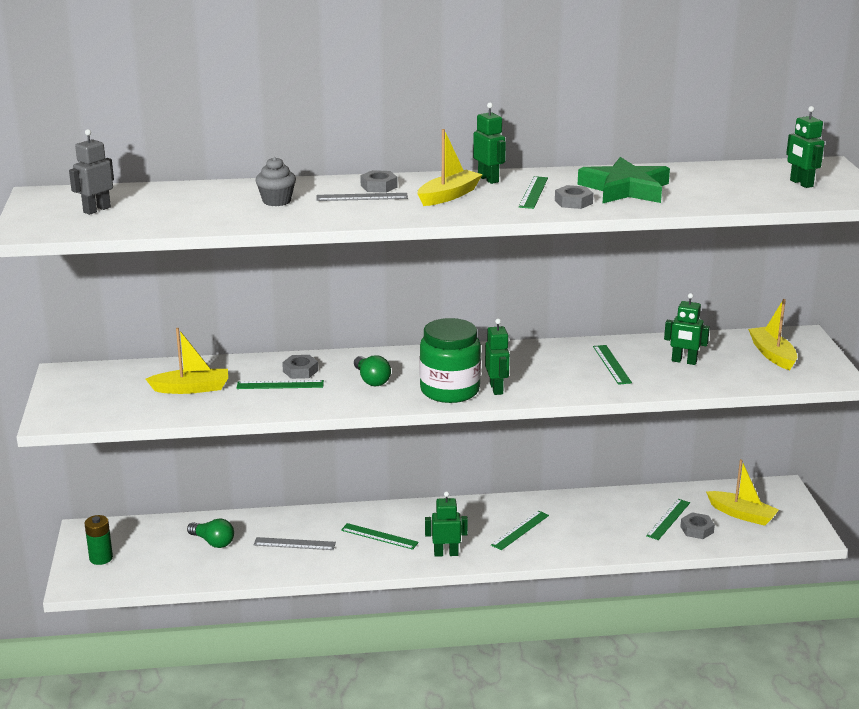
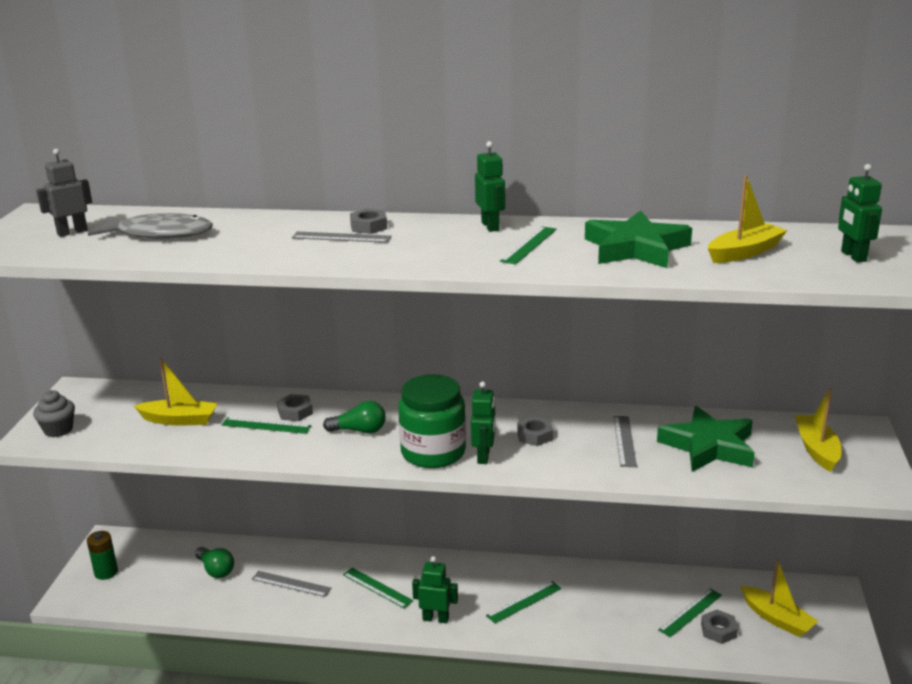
camera: 15 degrees right, 0 degrees up
(186, 205) = (159, 234): none -> grey fish
(276, 201) = (252, 235): grey cupcake -> grey cupcake (58, 430)
(371, 380) = (359, 431): green light bulb -> green light bulb turned 75 degrees counterclockwise
(449, 196) = (433, 242): yellow boat -> yellow boat (744, 252)
(573, 202) = (566, 260): grey nut -> grey nut (534, 435)
(612, 364) = (624, 441): green ruler -> grey ruler
(684, 361) = (708, 446): green robot -> green star

